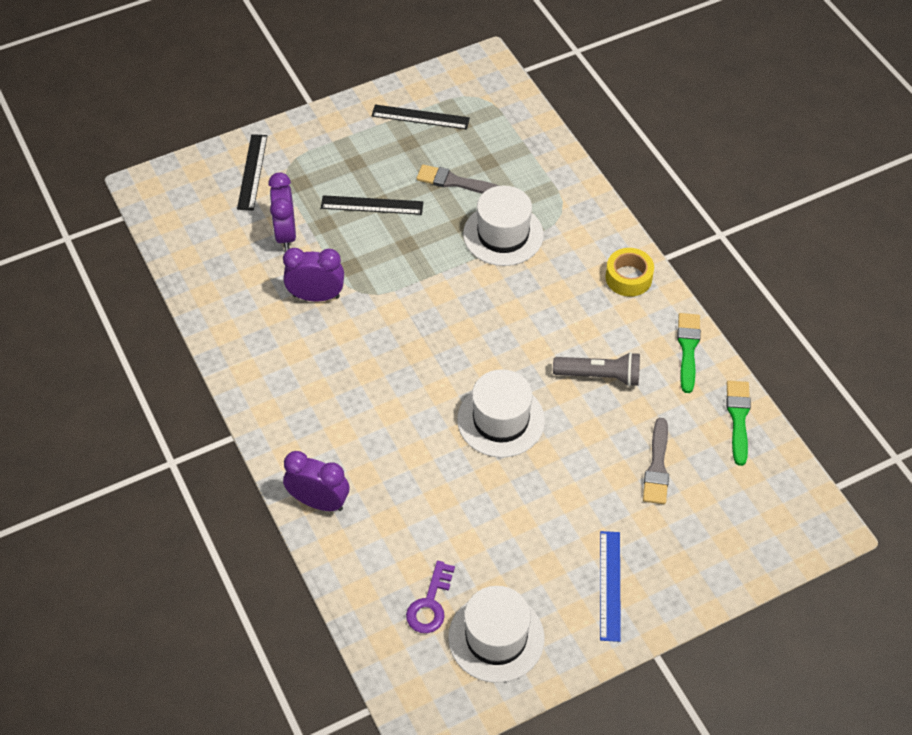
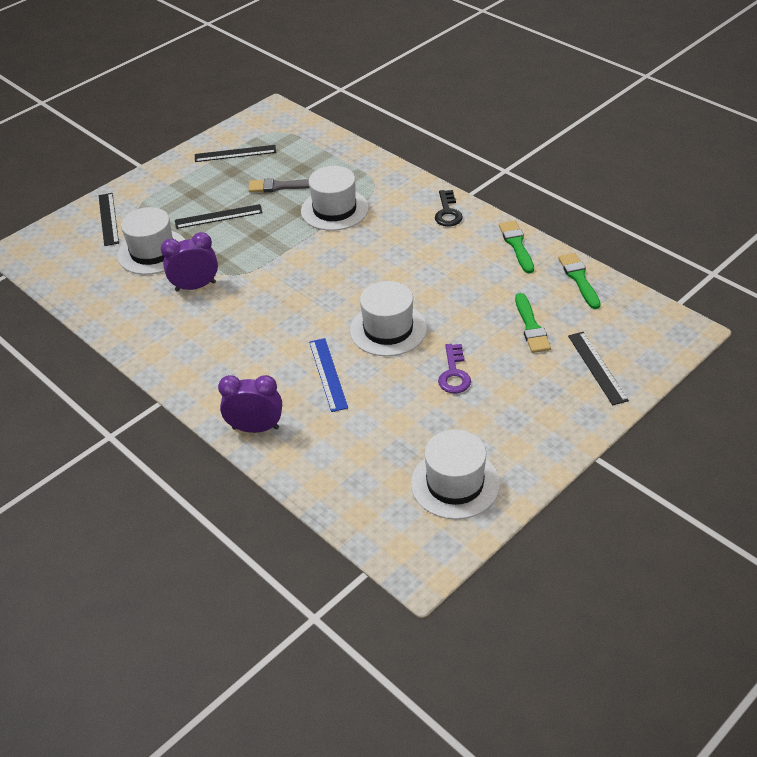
camera: 15 degrees left, 10 degrees down
(285, 234) = (152, 252): purple clock -> white hat
(430, 604) = (386, 475): purple key -> purple key (454, 374)
(599, 376) = (455, 280): grey flashlight -> none
(610, 585) = (533, 418): blue ruler -> blue ruler (328, 374)
(628, 278) = (447, 212): yellow tape -> black key
(657, 466) = (531, 326): grey brush -> green brush
(706, 543) = (597, 367): none -> black ruler

